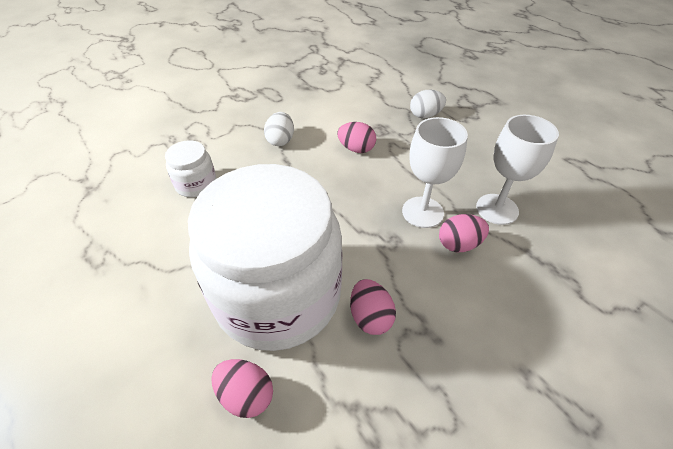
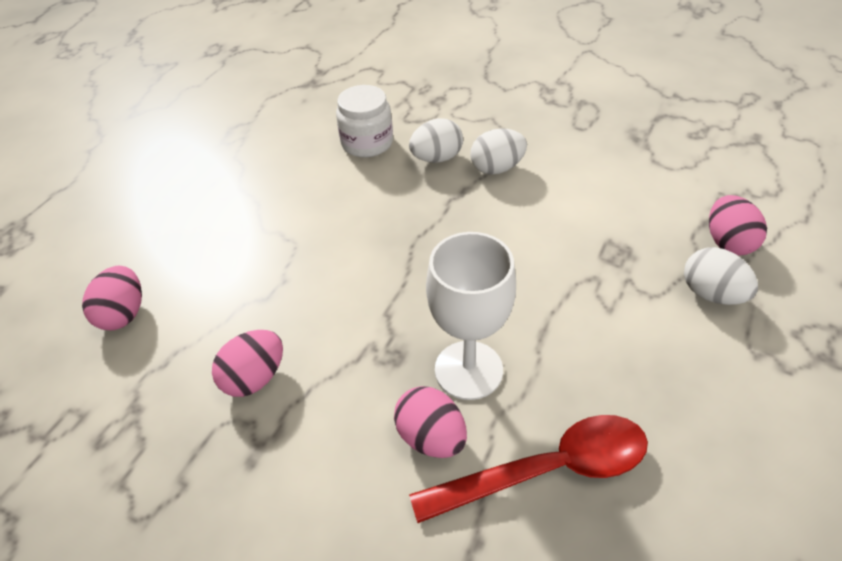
camera: 65 degrees right, 0 degrees up
(246, 160) = (437, 158): none -> white egg
(278, 294) = (249, 282): white jar -> none
(356, 149) = (545, 245): pink egg -> pink egg (728, 242)
(497, 209) = (546, 470): white goblet -> red spoon

